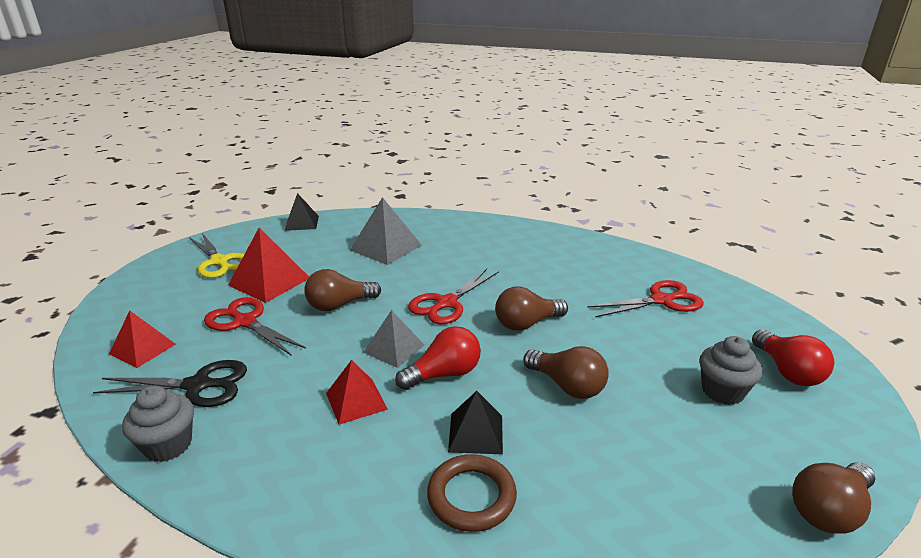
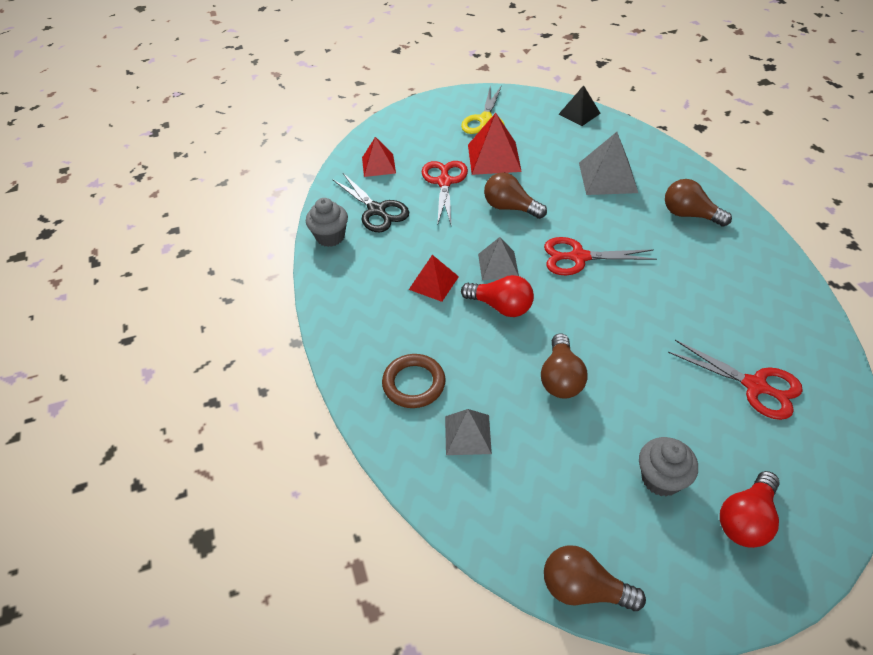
camera: 55 degrees right, 20 degrees up
(475, 433) = (464, 355): black pyramid -> none
(526, 324) = (608, 316): brown light bulb -> brown light bulb (689, 215)
(581, 490) = (468, 434): none -> grey pyramid

